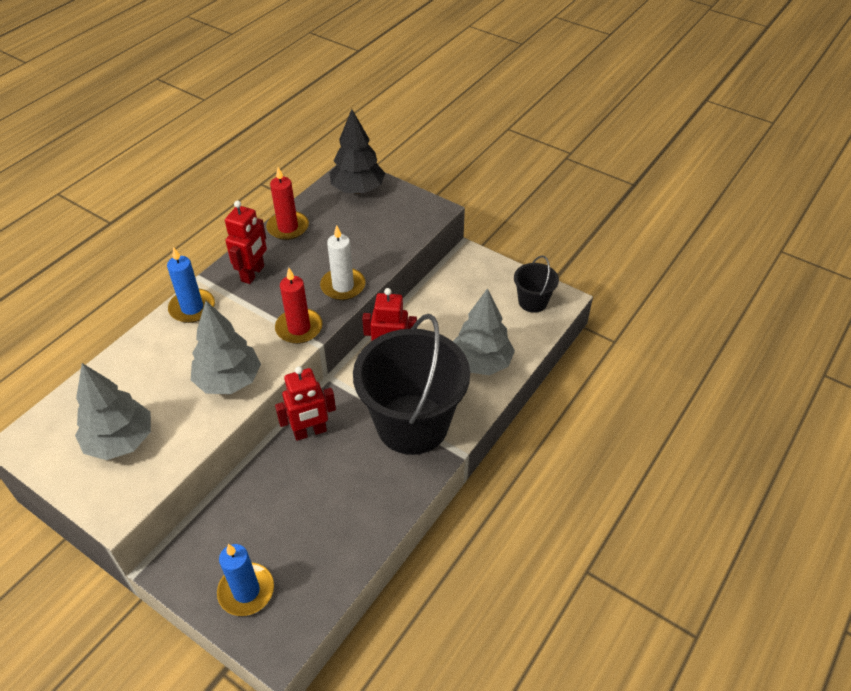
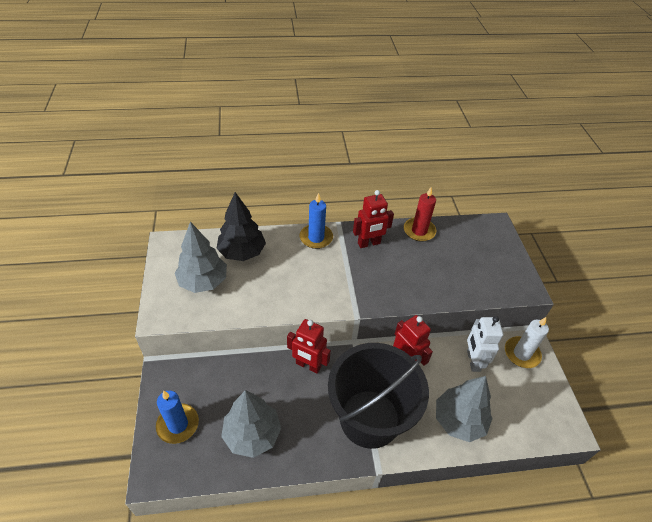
camera: 45 degrees right, 0 degrees up
(229, 381) = (287, 295): grey tree -> grey tree (252, 434)
(299, 328) = (357, 297): red candle -> none
(343, 286) = (411, 292): white candle -> white candle (521, 353)
(358, 189) = (489, 238): black tree -> black tree (242, 252)
(443, 308) = (473, 361): none -> white robot
(533, 302) = (544, 411): black bucket -> none

